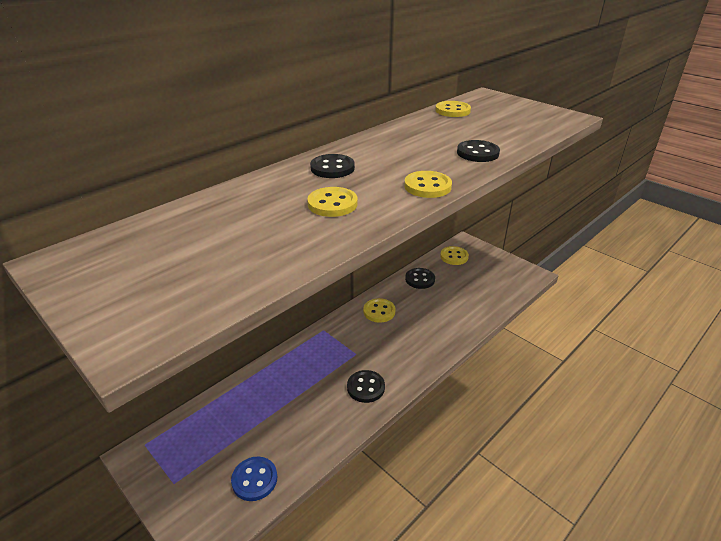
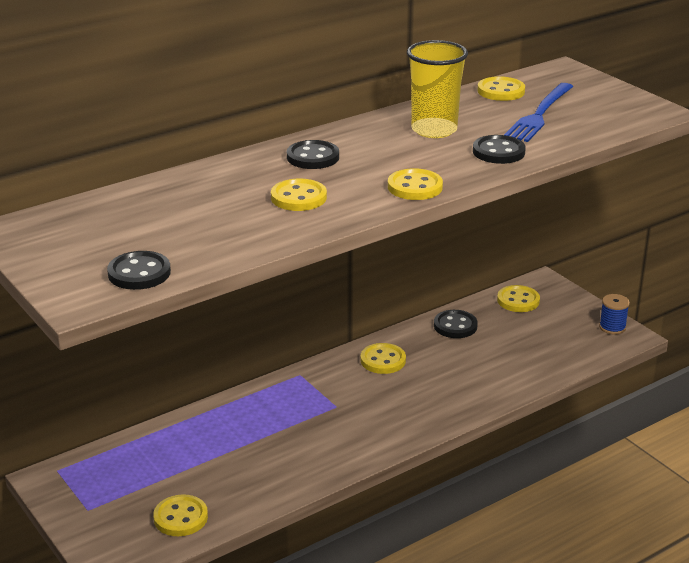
camera: 10 degrees right, 5 degrees down
(254, 479) = (180, 517): blue button -> yellow button
(365, 387) = (338, 444): black button -> black button (139, 273)
(419, 140) = (434, 130): none -> yellow cup
(490, 124) = (539, 114): none -> blue fork
(520, 269) = (612, 327): none -> blue spool

